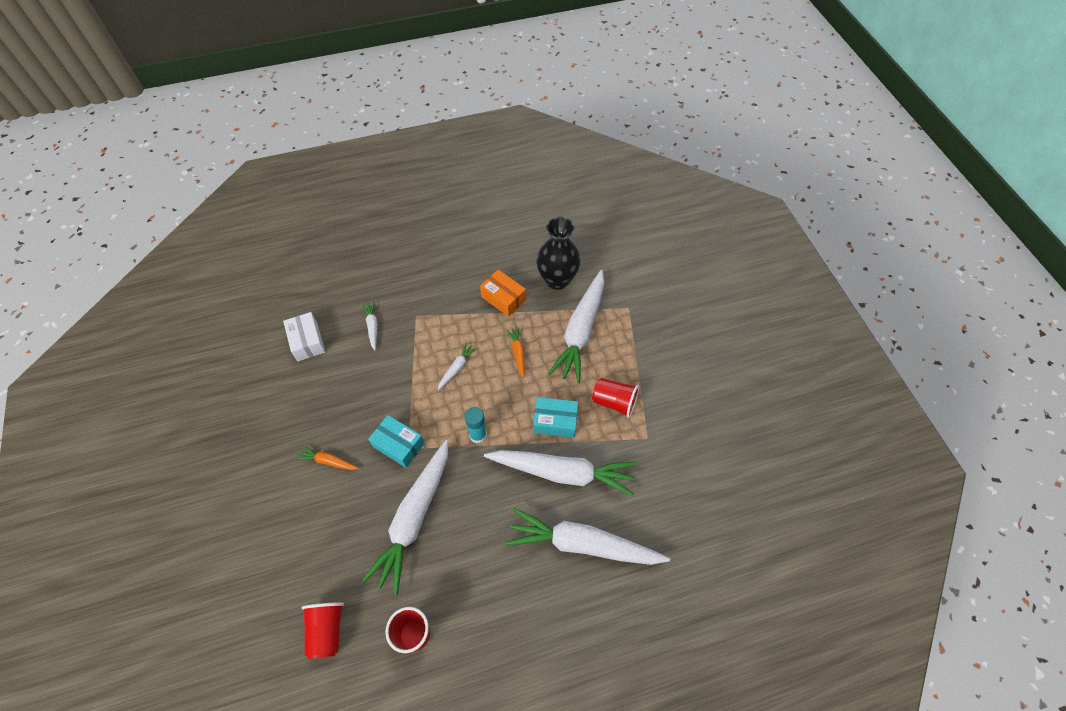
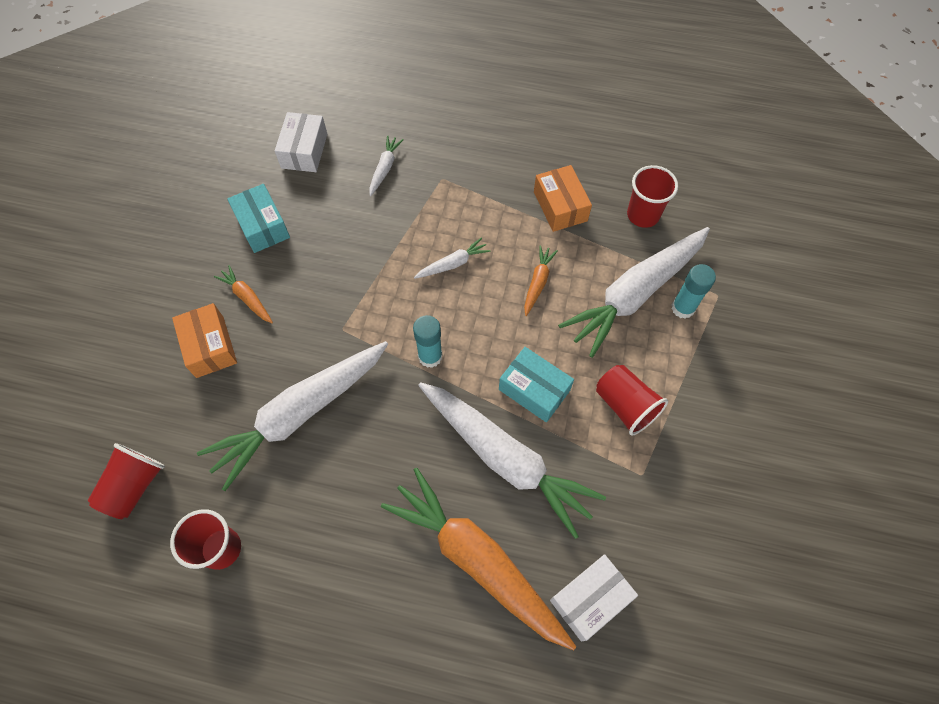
camera: 30 degrees right, 5 degrees up
(322, 508) = (210, 347): none -> orange box
(398, 445) = (333, 320): turquoise box -> turquoise box (262, 226)
(557, 280) = (643, 215): black vase -> red cup
(582, 544) = (477, 560): white carrot -> orange carrot
(613, 326) = (683, 308): none -> turquoise glue stick
(660, 527) = (590, 599): none -> white box

